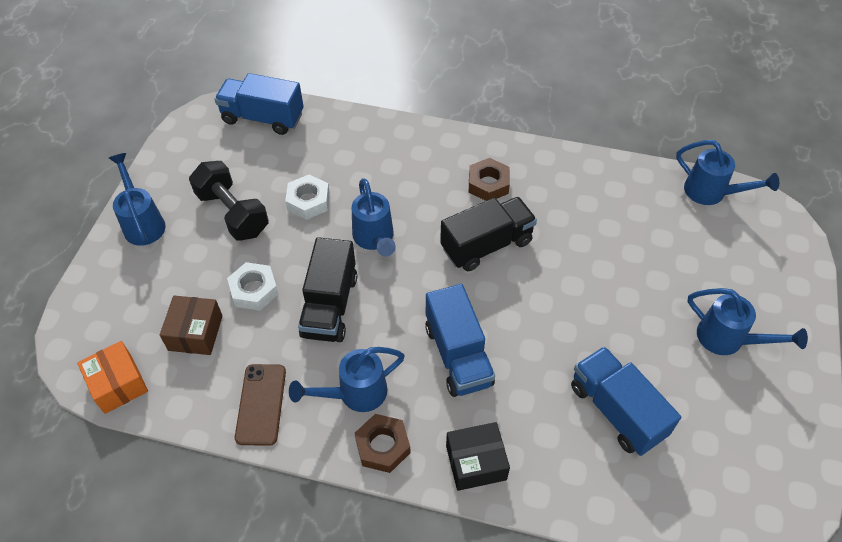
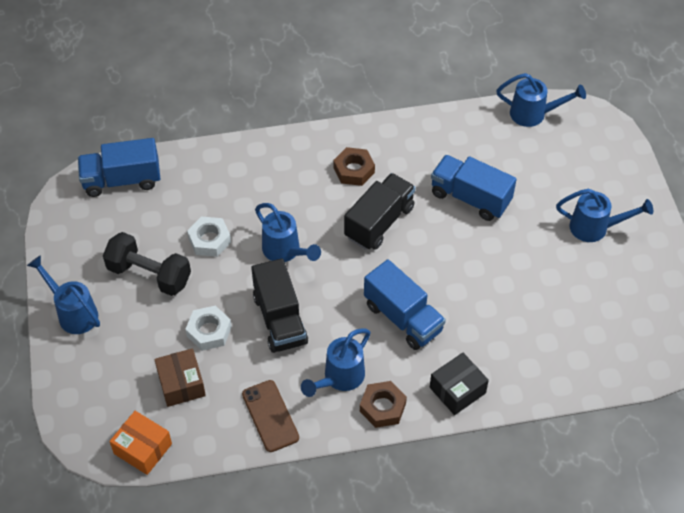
camera: 25 degrees left, 0 degrees up
(616, 410) = (540, 312): blue truck -> blue truck (470, 198)

